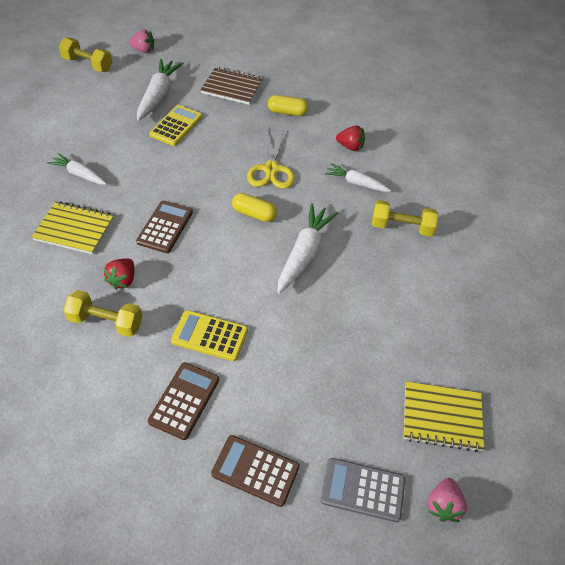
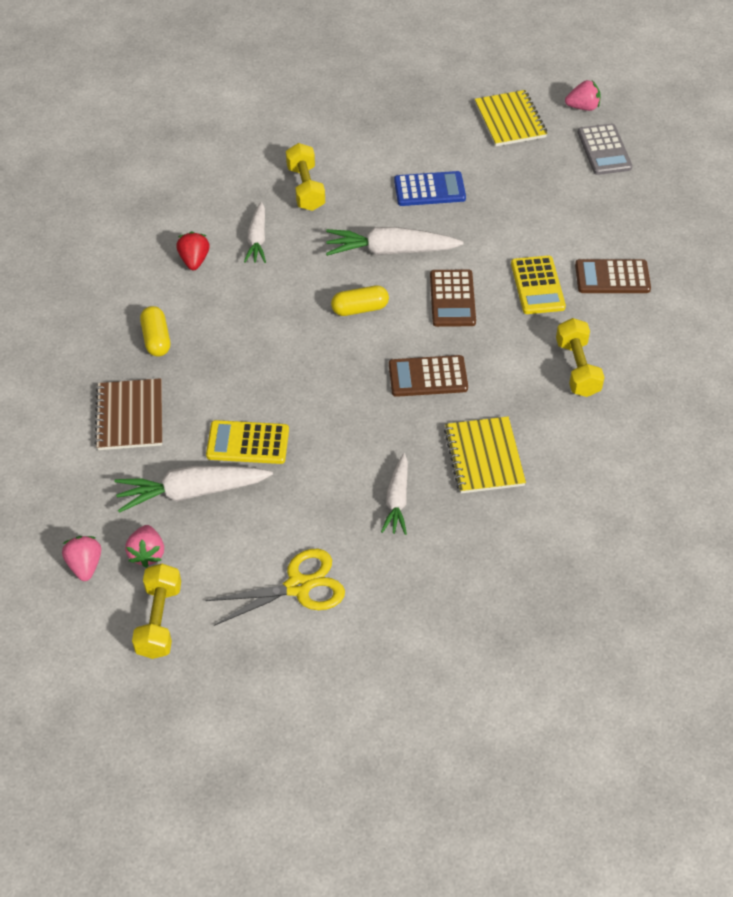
camera: 110 degrees left, 0 degrees up
(123, 280) = (521, 379): red strawberry -> none
(132, 70) = (147, 554): none -> pink strawberry
(254, 214) = (360, 309): yellow capsule -> yellow capsule turned 75 degrees clockwise
(255, 470) = (636, 212): brown calculator -> brown calculator (452, 299)
(271, 169) = (277, 318): yellow scissors -> yellow scissors (298, 586)
(365, 307) = (429, 189): none -> blue calculator

